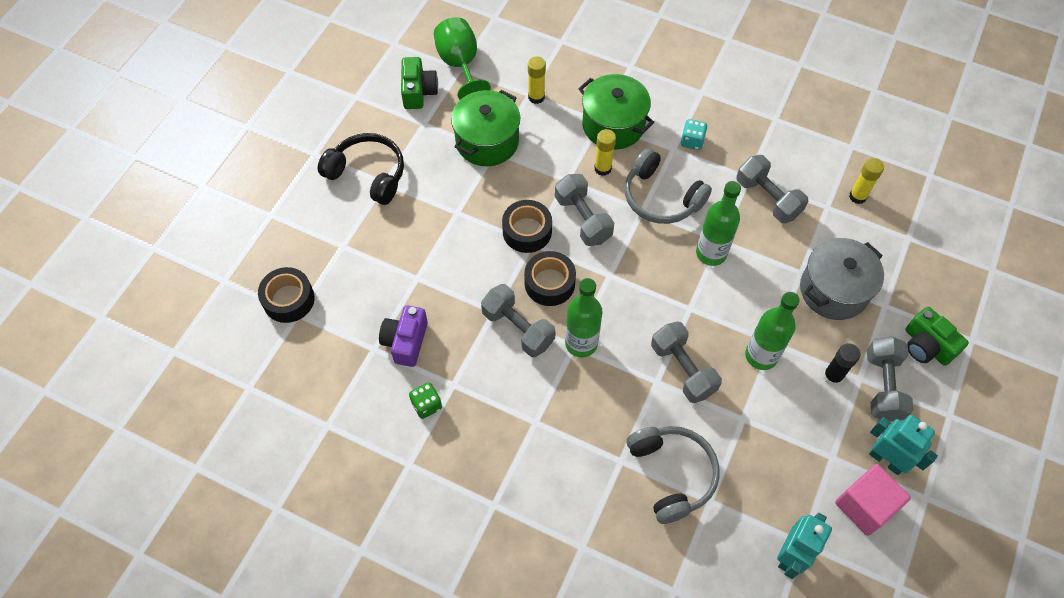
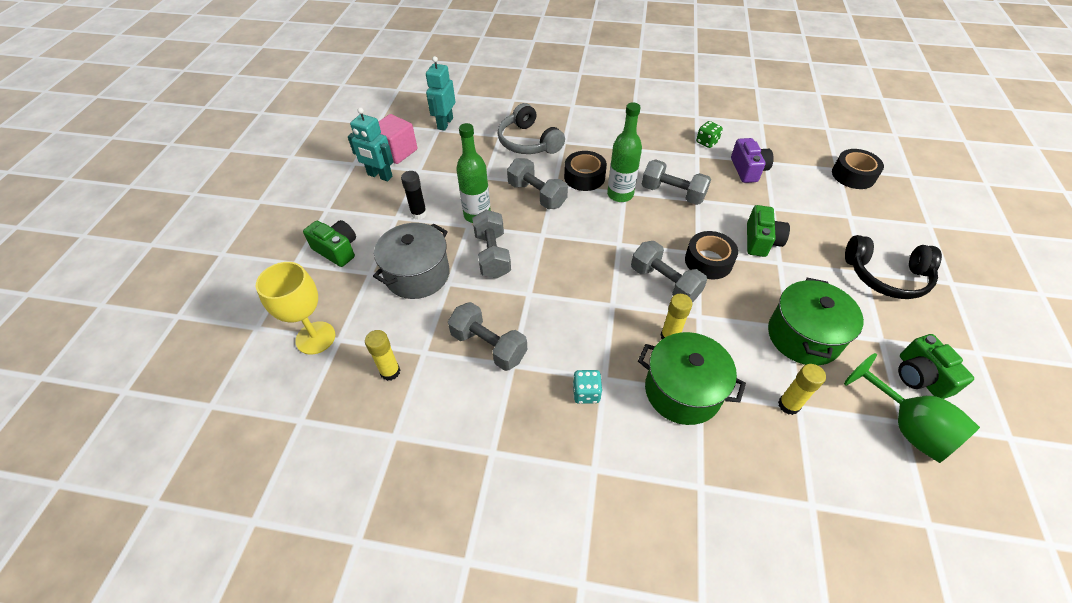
camera: 165 degrees right, 10 degrees down
(459, 240) = (761, 241): none -> green camera
(549, 283) = (666, 227): black tape -> black tape (584, 177)
(661, 197) = (598, 320): grey headphones -> none
(711, 253) = (535, 280): green bottle -> none
(883, 386) = (378, 216): grey dumbbell -> grey dumbbell (492, 255)
(931, 244) = (315, 338): none -> yellow goblet

